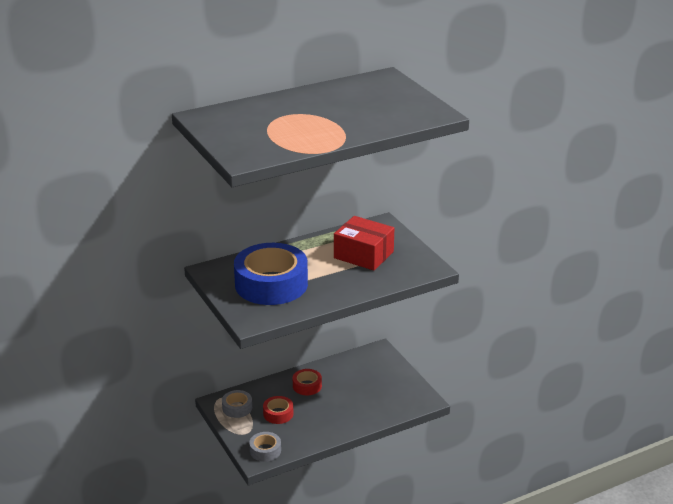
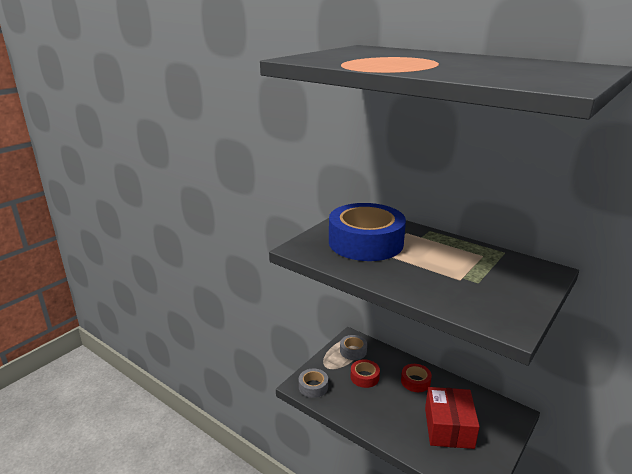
camera: 65 degrees right, 5 degrees down
(363, 255) = (475, 275): red box -> red box (449, 427)

